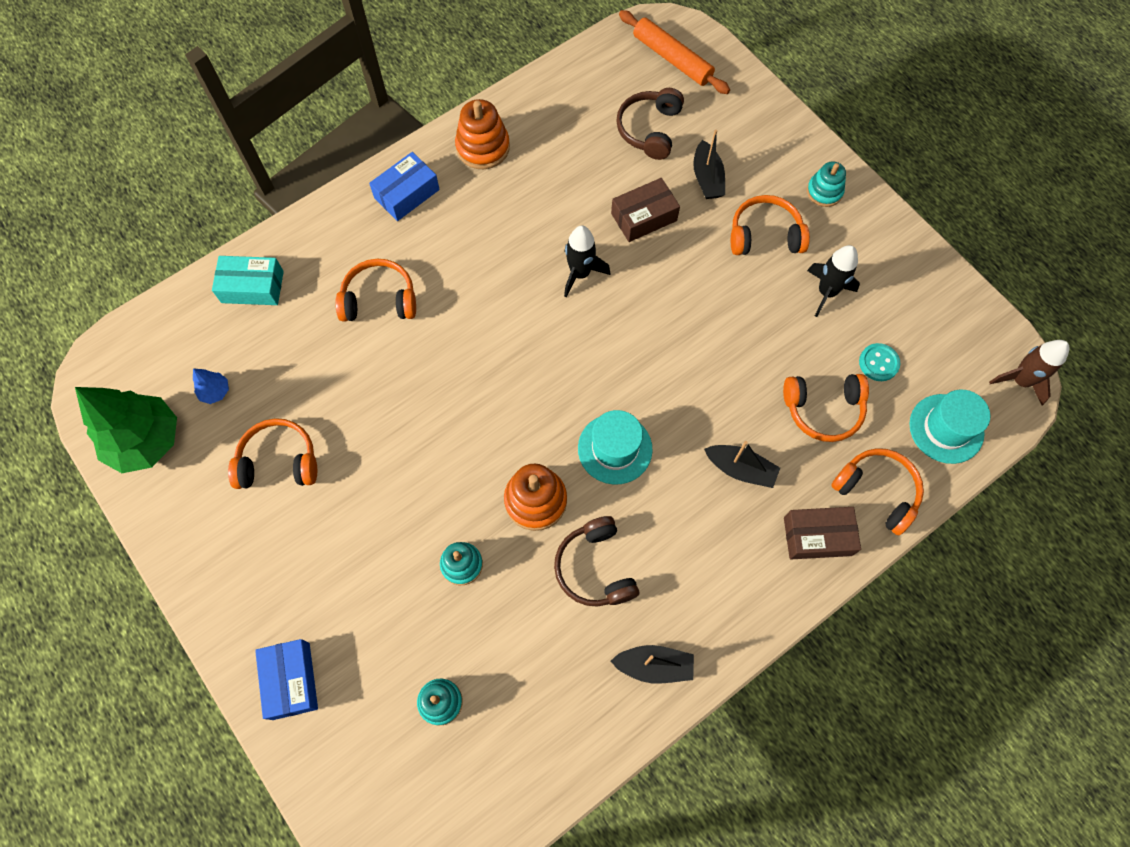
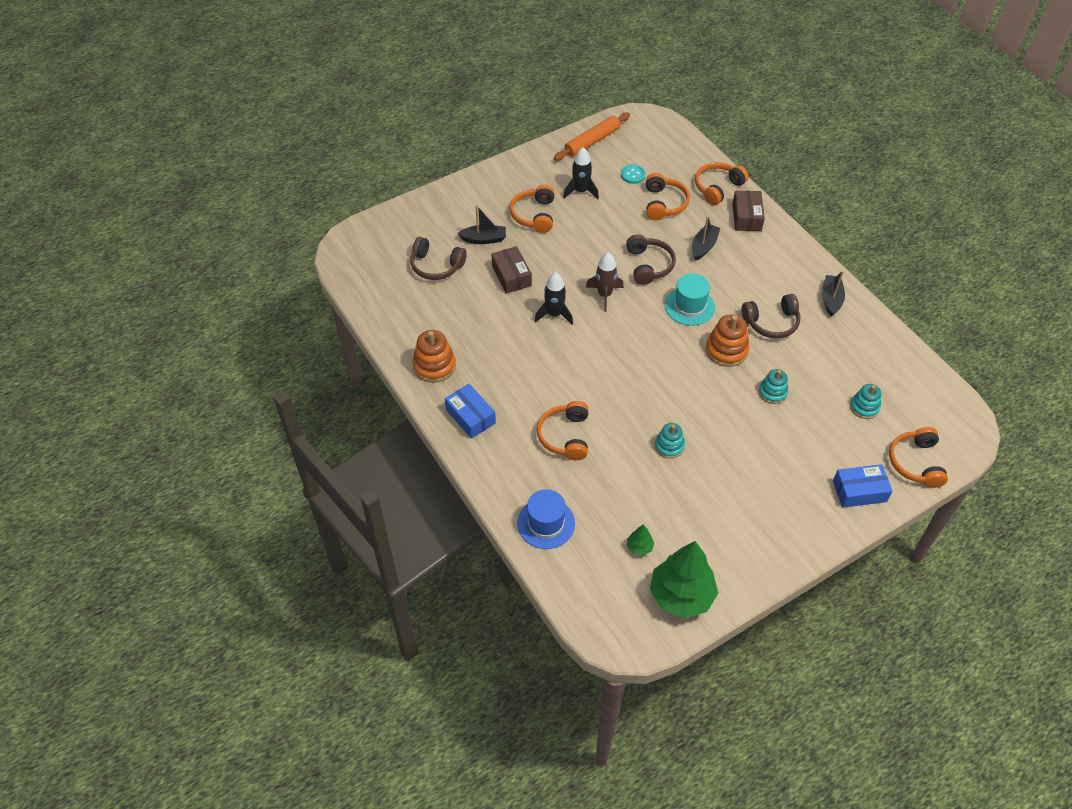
camera: 85 degrees left, 15 degrees down
(215, 392) = (639, 547): blue tree -> green tree
(252, 287) = (546, 523): turquoise box -> blue hat
(278, 461) = (698, 502): orange headphones -> orange headphones (915, 463)
(672, 59) = (374, 247): orange rolling pin -> orange rolling pin (592, 141)
(689, 391) = (649, 265): none -> brown headphones
(824, 192) = (504, 182): turquoise stacking toy -> turquoise stacking toy (669, 446)
(946, 428) = (677, 153): turquoise hat -> none
(1020, 381) = (647, 118): brown rocket -> brown rocket (604, 295)

